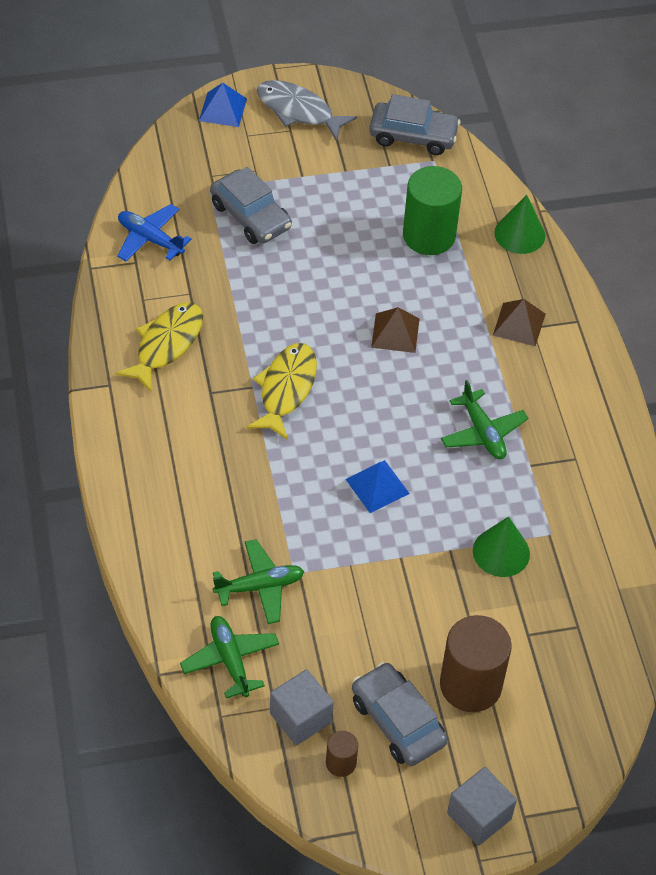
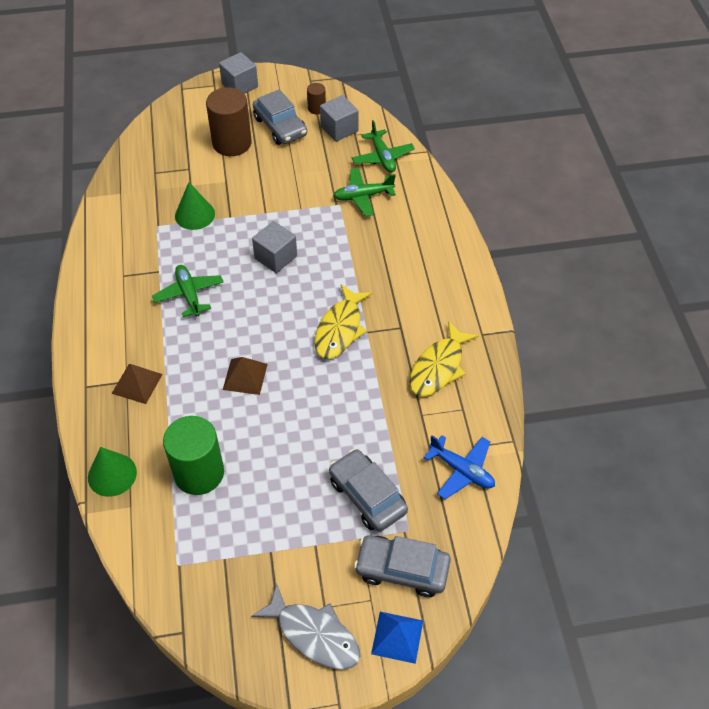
camera: 175 degrees left, 0 degrees up
(377, 486) = (276, 257): blue pyramid -> grey cube
(413, 136) = (193, 598): grey car -> grey car (402, 570)

